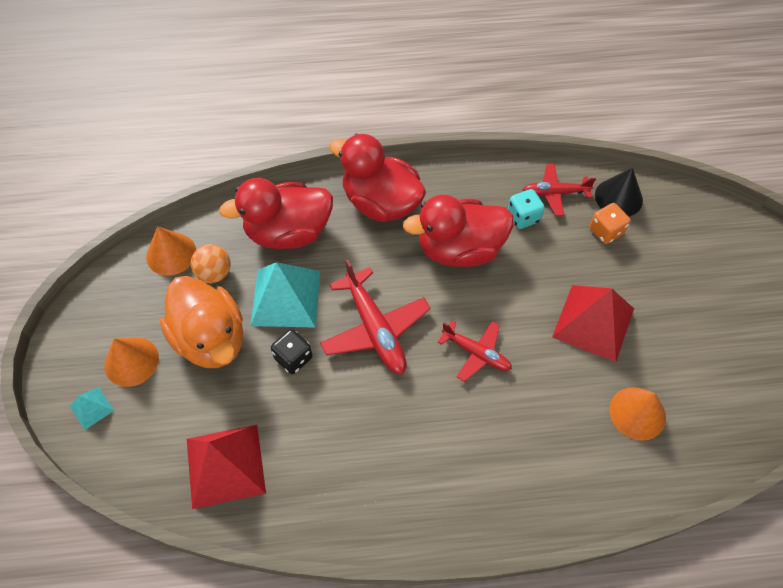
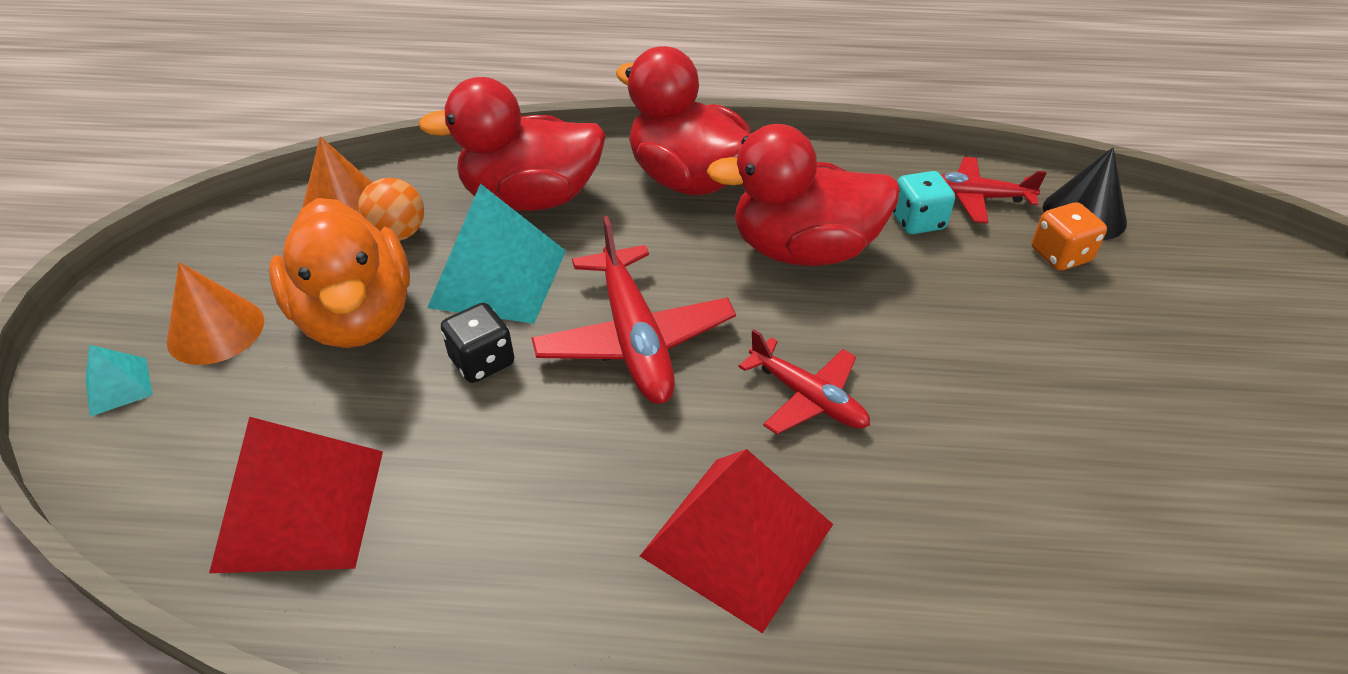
camera: 10 degrees right, 15 degrees down
(593, 322) = (1032, 380): red pyramid -> red pyramid (737, 540)
(637, 413) = (1118, 541): orange cone -> none

